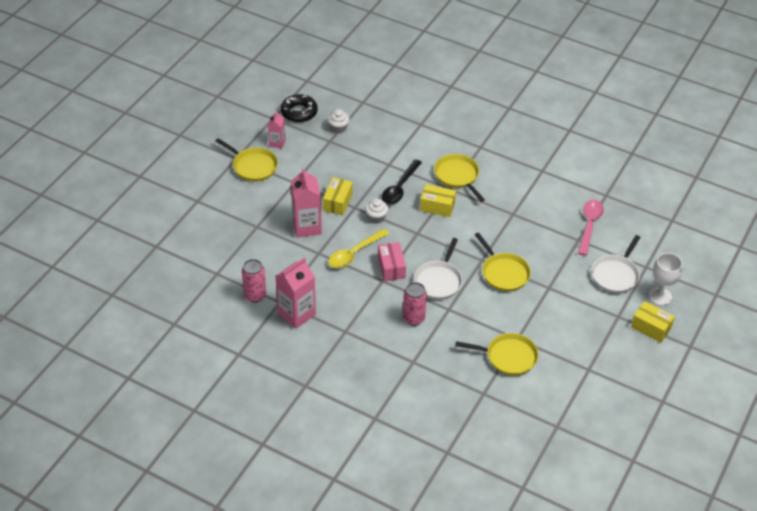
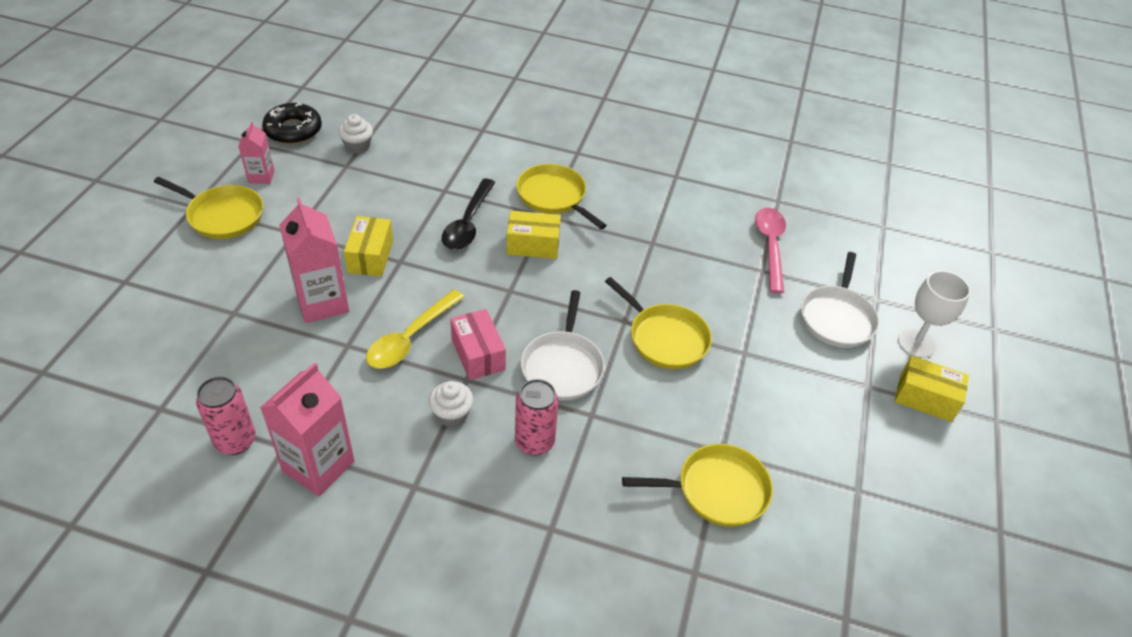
camera: 15 degrees left, 0 degrees up
(376, 217) = (438, 273): white cupcake -> white cupcake (452, 414)

